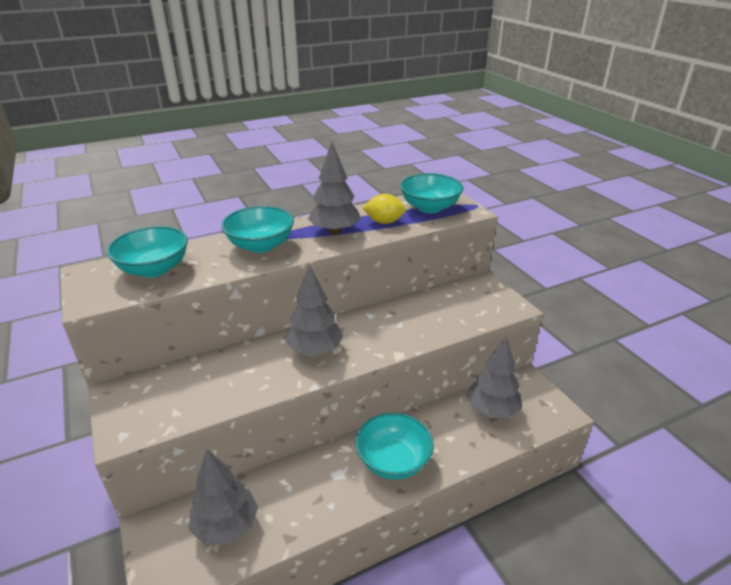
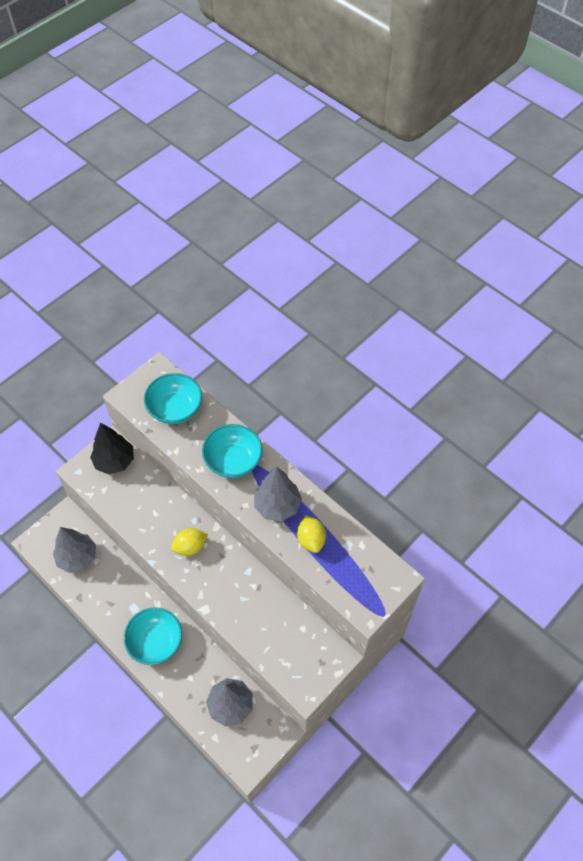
camera: 70 degrees right, 25 degrees up
(144, 392) = (115, 461): none -> black tree
(315, 350) = (190, 547): grey tree -> yellow lemon
(429, 207) = (358, 571): turquoise bowl -> none

